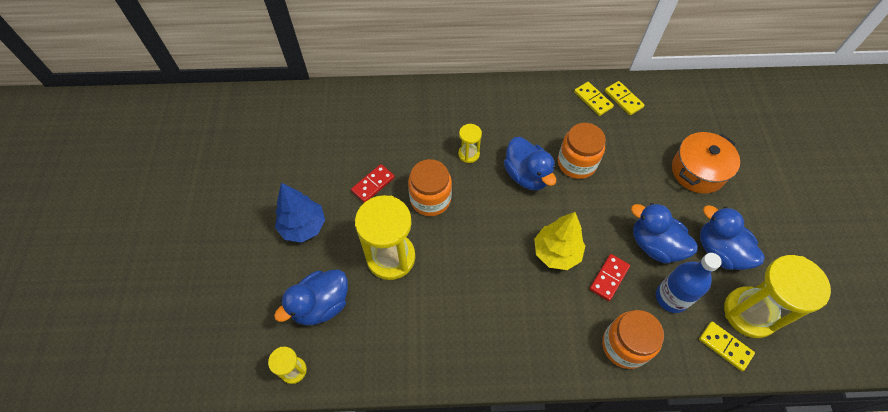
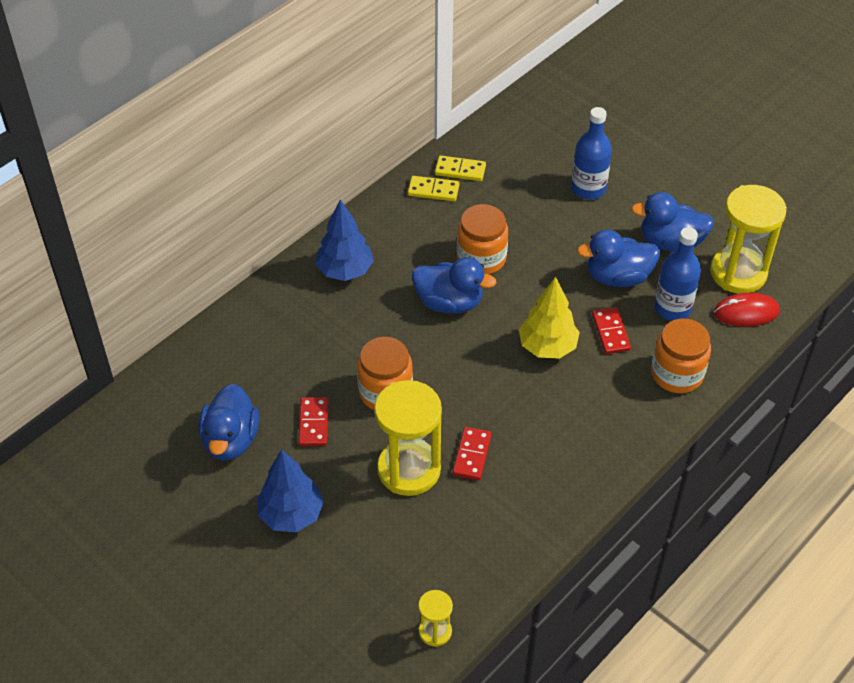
camera: 45 degrees left, 10 degrees down
(321, 305) = (394, 561): blue duck -> blue duck (231, 440)
(435, 281) = (472, 455): none -> red domino
(468, 154) = (374, 325): yellow hourglass -> none
(488, 110) = (345, 271): none -> blue tree
(698, 171) = (588, 189): orange pot -> blue bottle
(725, 346) = (746, 312): yellow domino -> red mouse

